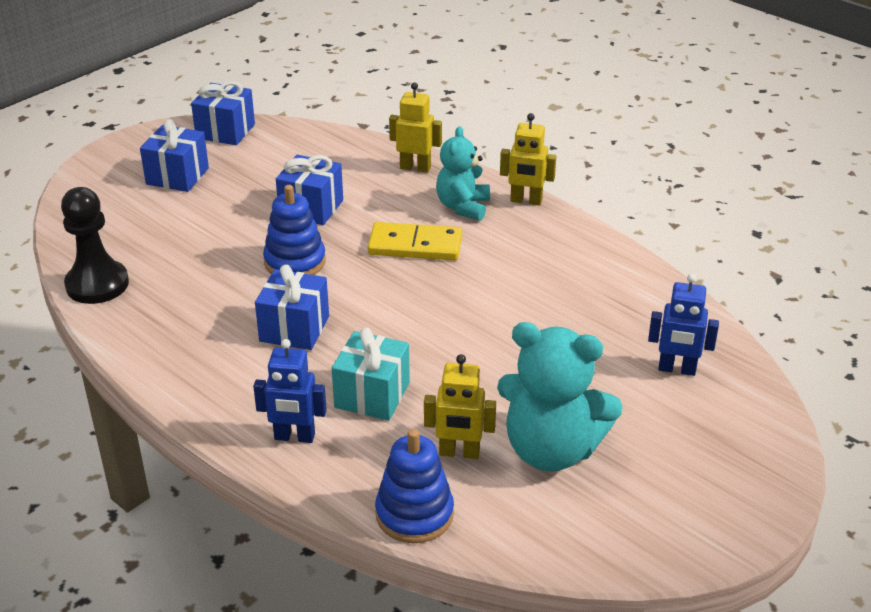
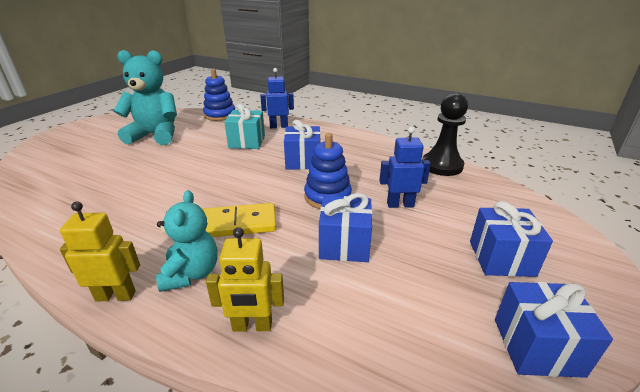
camera: 165 degrees right, 5 degrees down
(459, 453) = (201, 130): yellow robot -> none
(677, 369) = (61, 172): blue robot -> blue robot (400, 204)

